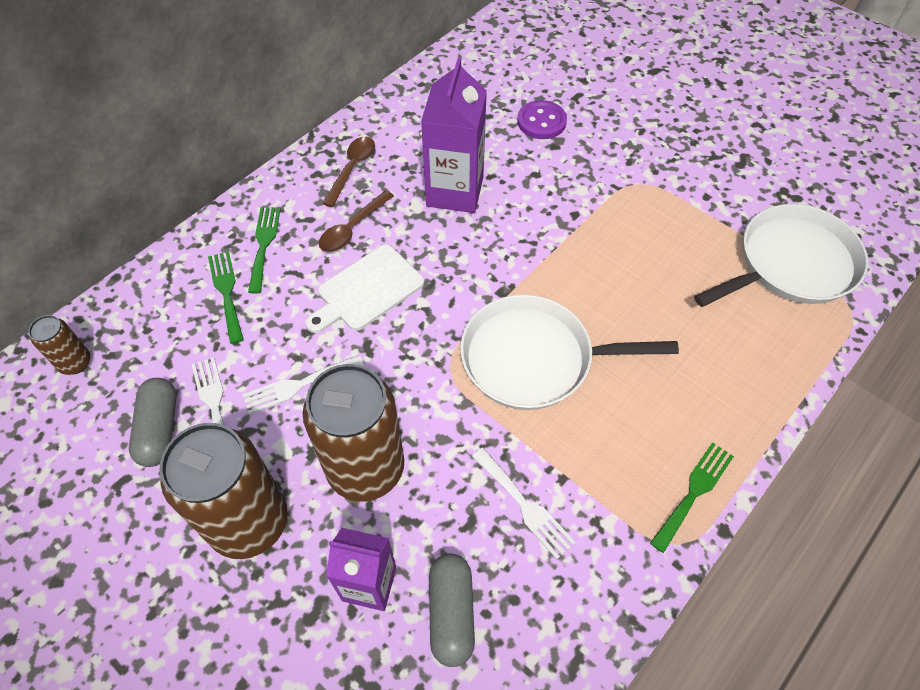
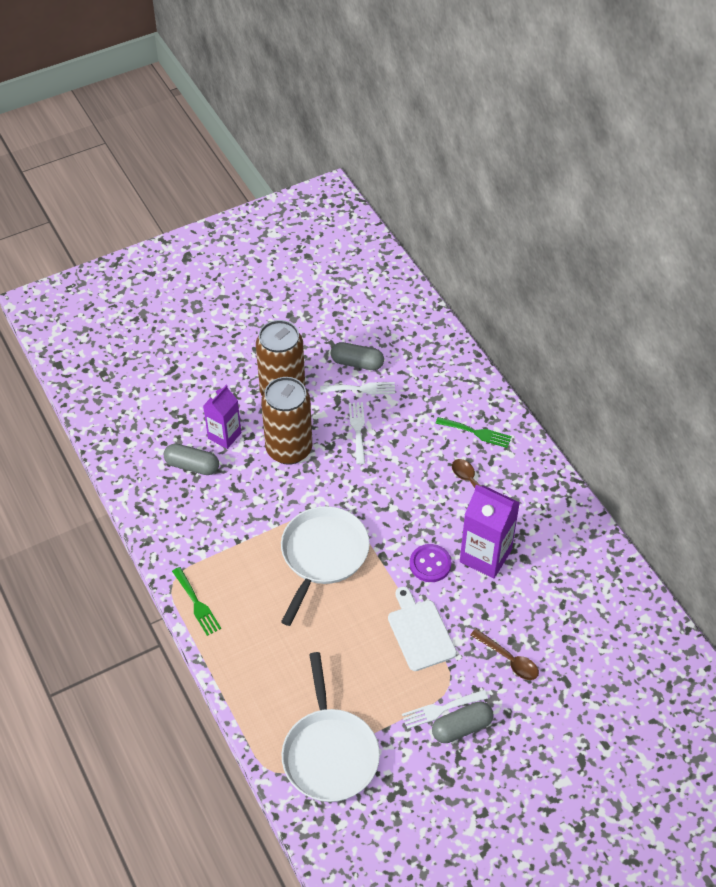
camera: 110 degrees right, 5 degrees down
(75, 363) = (419, 331): brown can -> none
(226, 292) = (443, 407): green fork -> none
(352, 169) = (531, 498): brown spoon -> brown spoon (508, 659)
(367, 290) = (415, 480): white cutting board -> white cutting board (420, 632)
(525, 505) = (231, 517): white fork -> white fork (441, 709)
(541, 121) = (542, 641): purple button -> purple button (430, 564)
(681, 161) = (461, 727): none -> grey capsule

